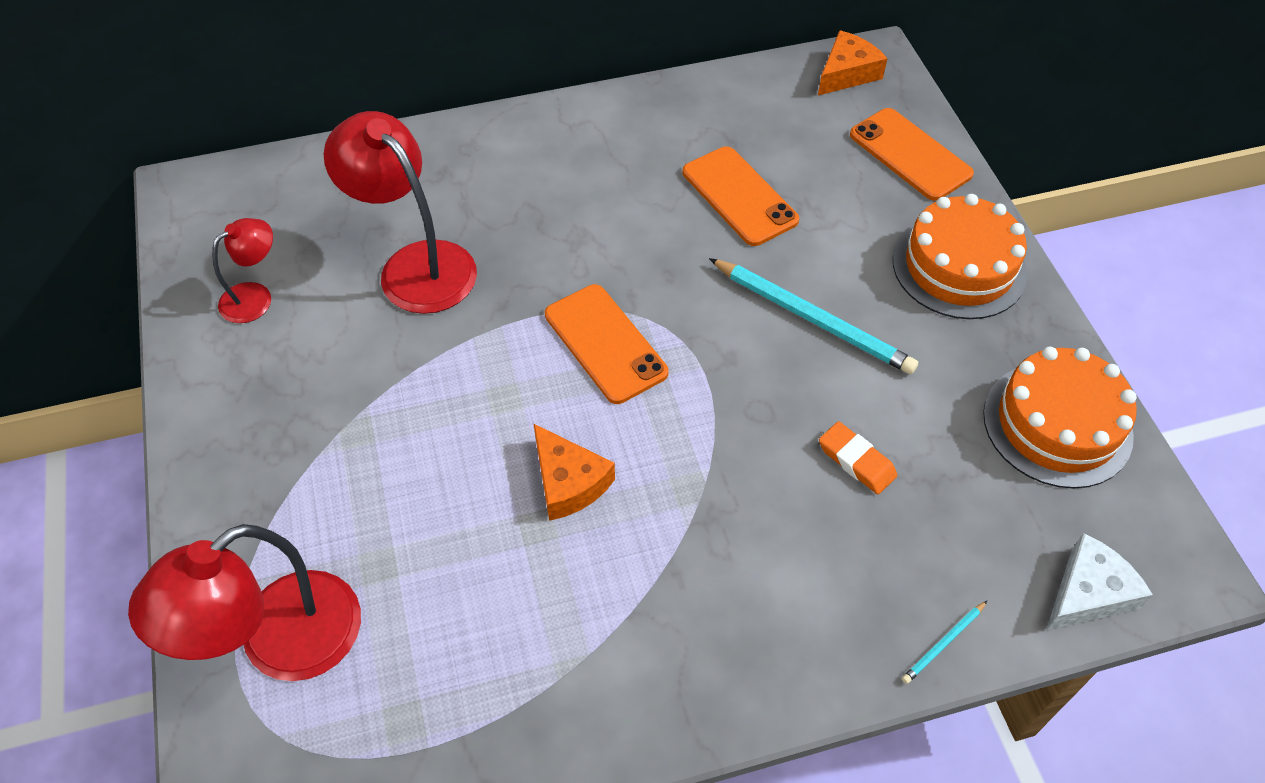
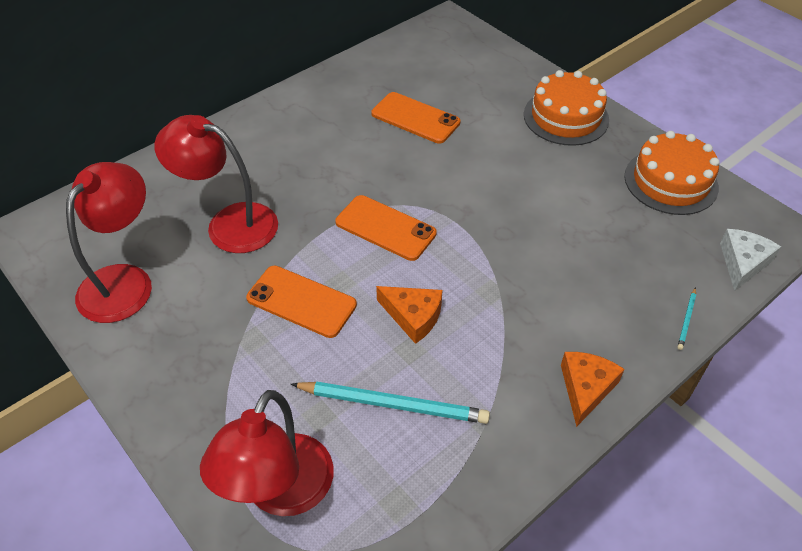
camera: 25 degrees left, 5 degrees down
(255, 296) = (124, 281): red lamp -> red lamp, size x1.86
(813, 319) = (502, 172): turquoise pencil -> turquoise pencil (393, 404)
(847, 73) = (436, 33): orange cheese -> orange cheese (585, 388)
(856, 461) = (576, 240): orange eraser -> none
(910, 154) = (500, 66): orange phone -> orange phone (301, 301)

